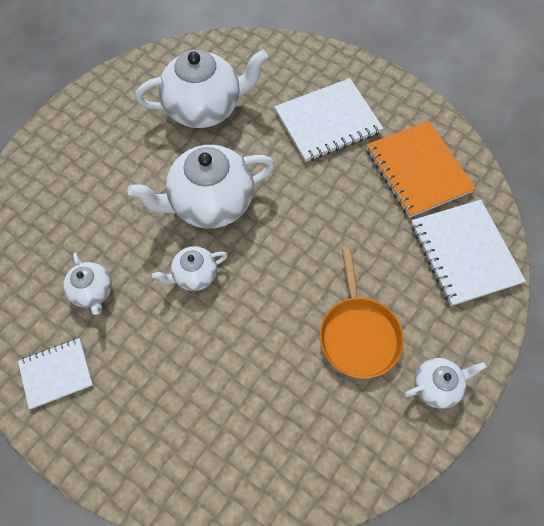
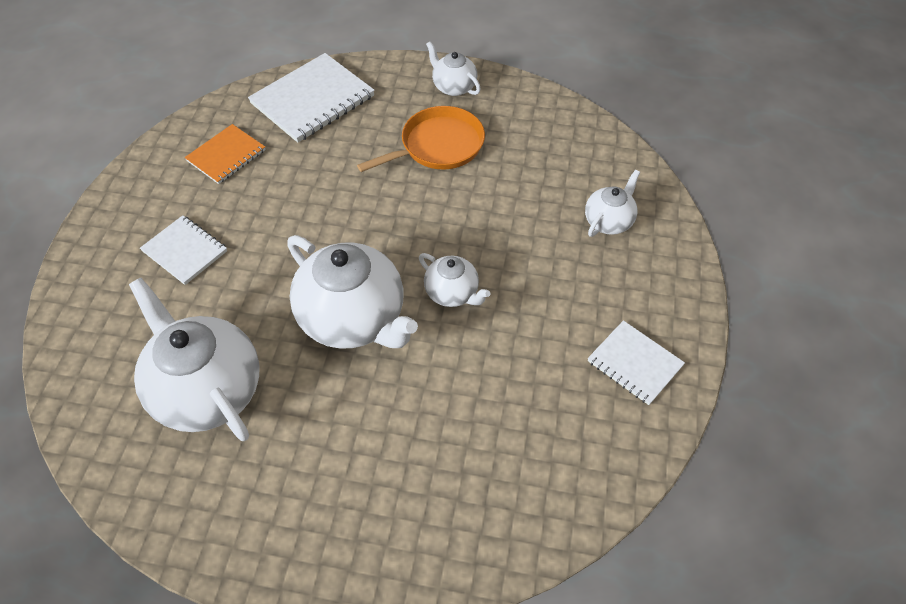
camera: 115 degrees left, 10 degrees down
(92, 292) = (529, 380): white teapot -> white teapot (609, 221)
(327, 122) = (185, 251): white notebook -> white notebook, size x0.60
(417, 170) = (226, 155): orange notebook -> orange notebook, size x0.60

